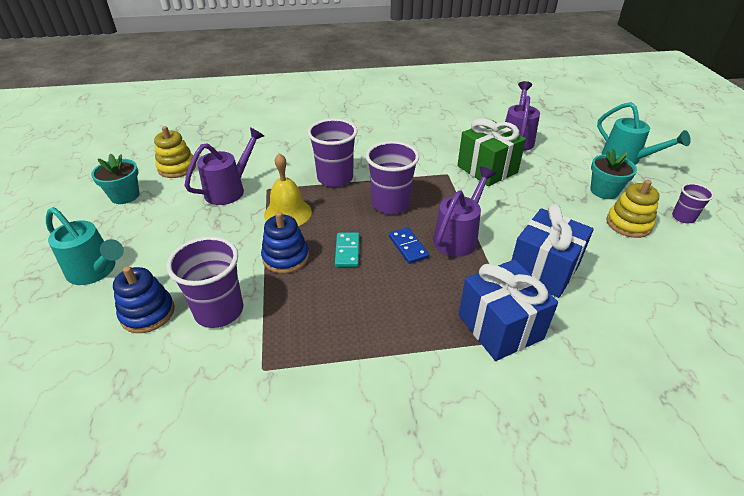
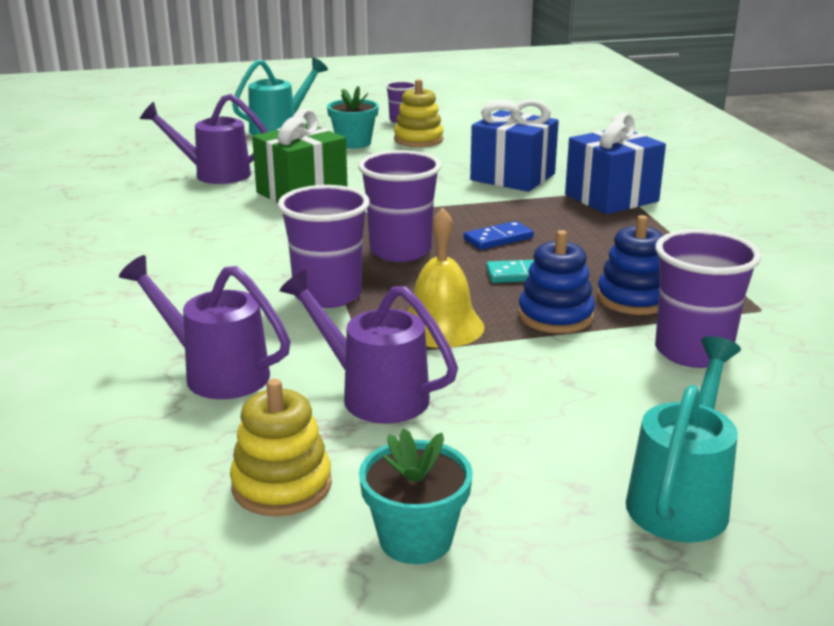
camera: 95 degrees left, 15 degrees down
(148, 313) = (737, 411): blue stacking toy -> blue stacking toy (633, 299)
(458, 237) = (467, 212): purple watering can -> purple watering can (217, 373)

